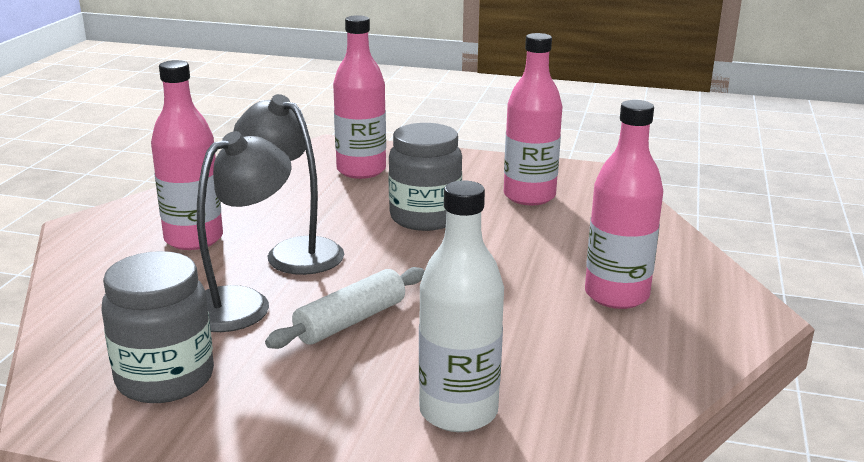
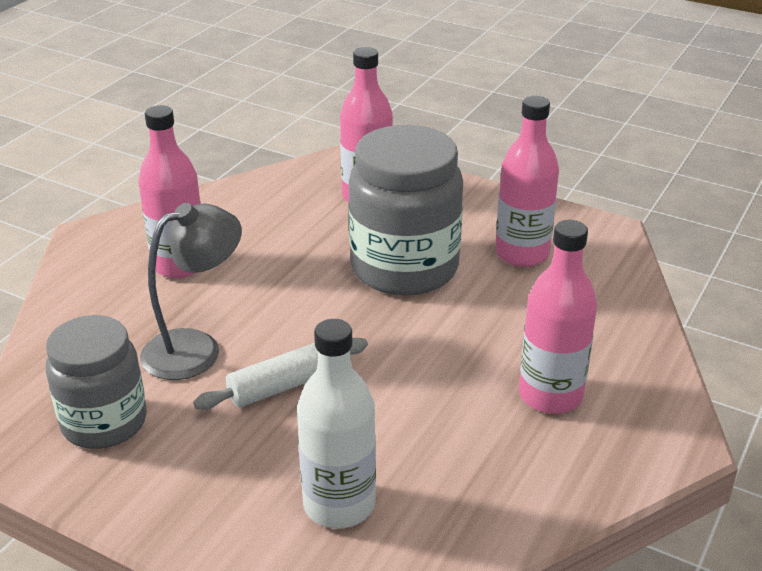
camera: 15 degrees right, 10 degrees up
(294, 251) = (264, 293): grey lamp -> none
(425, 217) = (404, 268): grey jar -> grey jar, size x1.52

